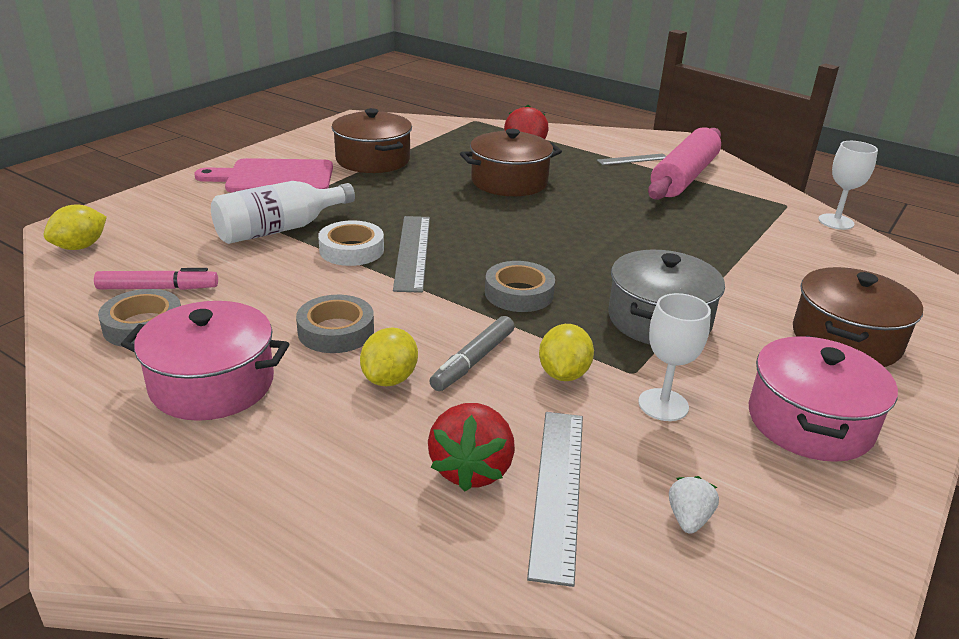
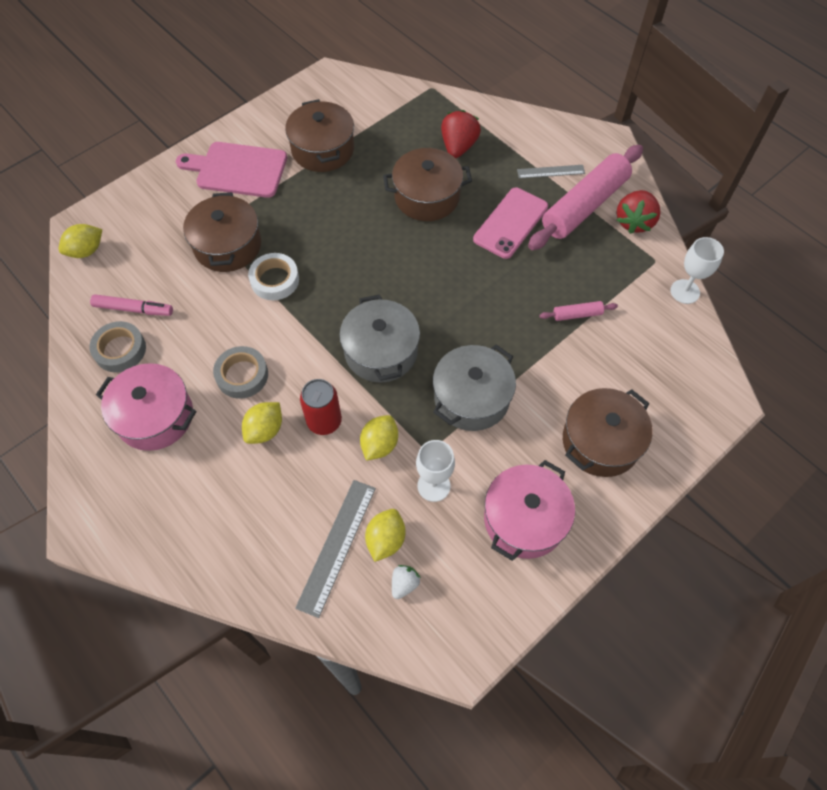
camera: 15 degrees right, 30 degrees up
(279, 229) = (227, 245): white bottle -> brown pot
(412, 252) = (319, 289): grey ruler -> none
(471, 469) = (291, 520): red strawberry -> red strawberry (634, 222)
(473, 361) = (324, 421): grey marker -> red can
(519, 293) = (381, 351): grey tape -> grey pot
(614, 192) = (510, 223): none -> pink phone
(629, 471) = (385, 540): none -> yellow lemon
(735, 246) = (577, 314): none -> pink rolling pin

